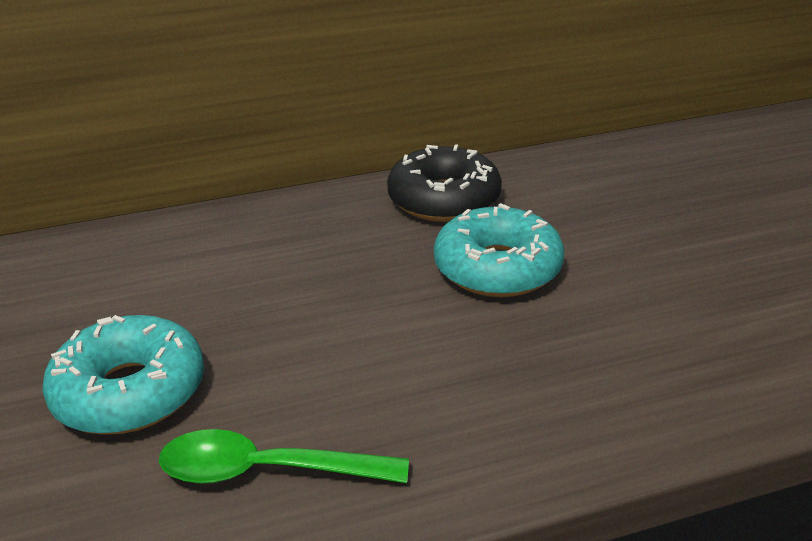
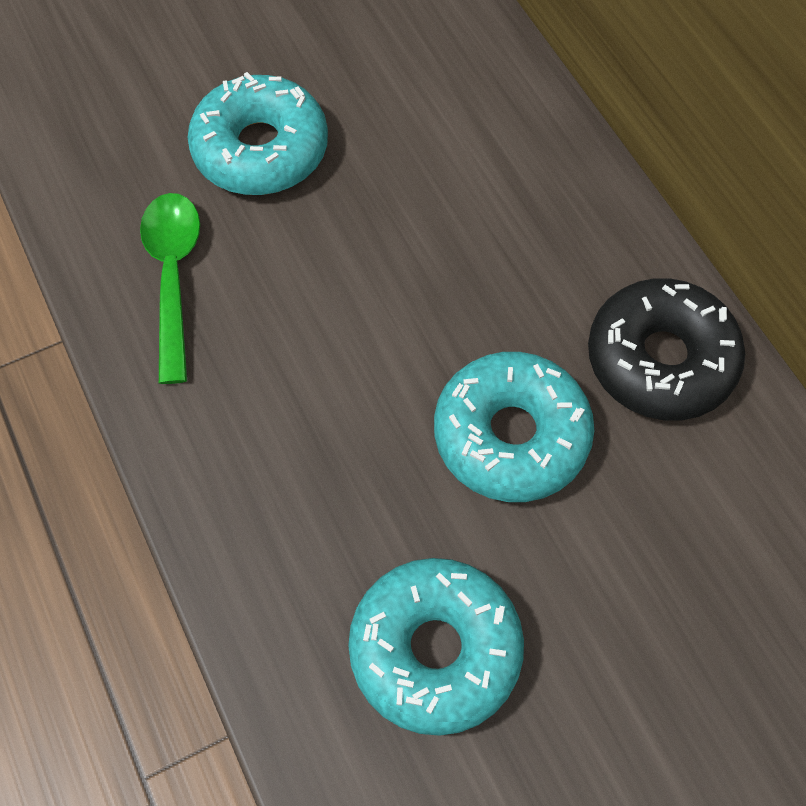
camera: 80 degrees right, 30 degrees up
(685, 322) = (435, 650): none -> turquoise donut

